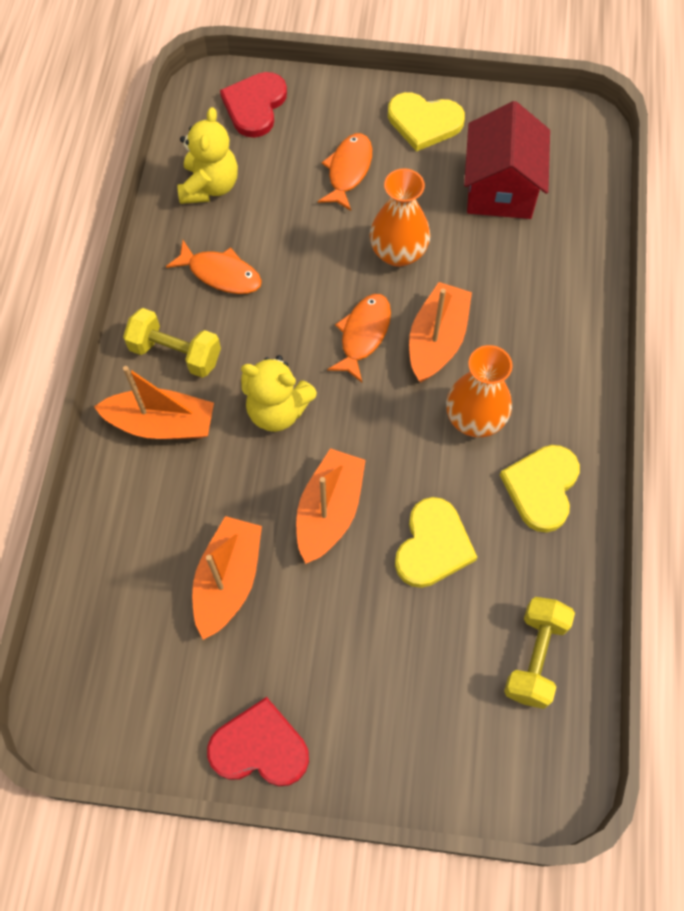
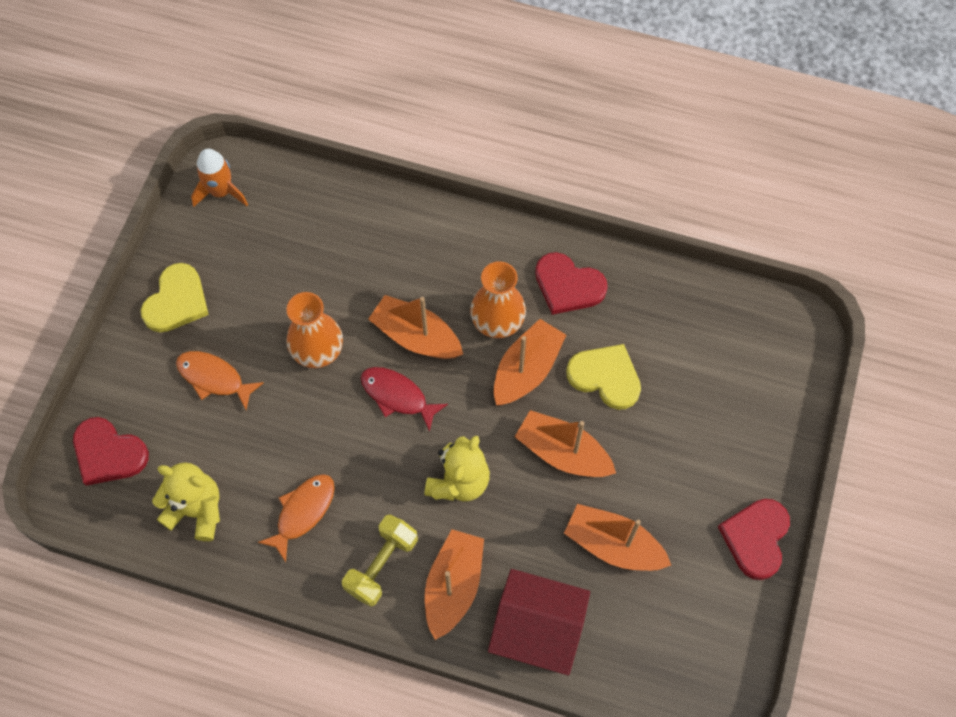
camera: 80 degrees left, 0 degrees up
(363, 335) = (397, 396): orange fish -> red fish
(423, 458) = (527, 370): none -> orange boat
(500, 189) = (271, 253): red house -> red house (537, 631)
(535, 657) = (706, 322): yellow dumbbell -> none
(541, 488) = (568, 285): yellow heart -> red heart
(558, 132) = (221, 192): none -> orange rocket

